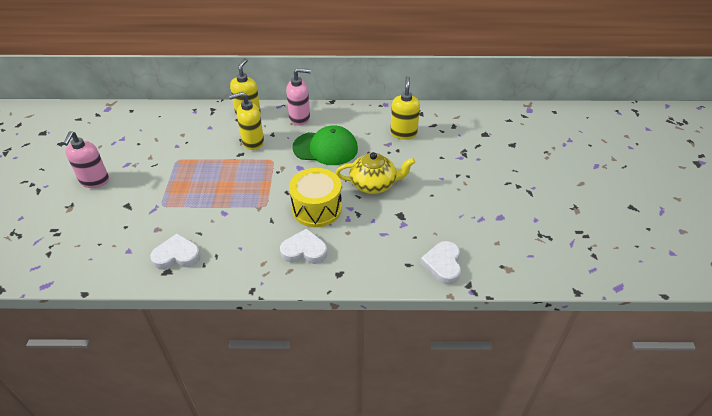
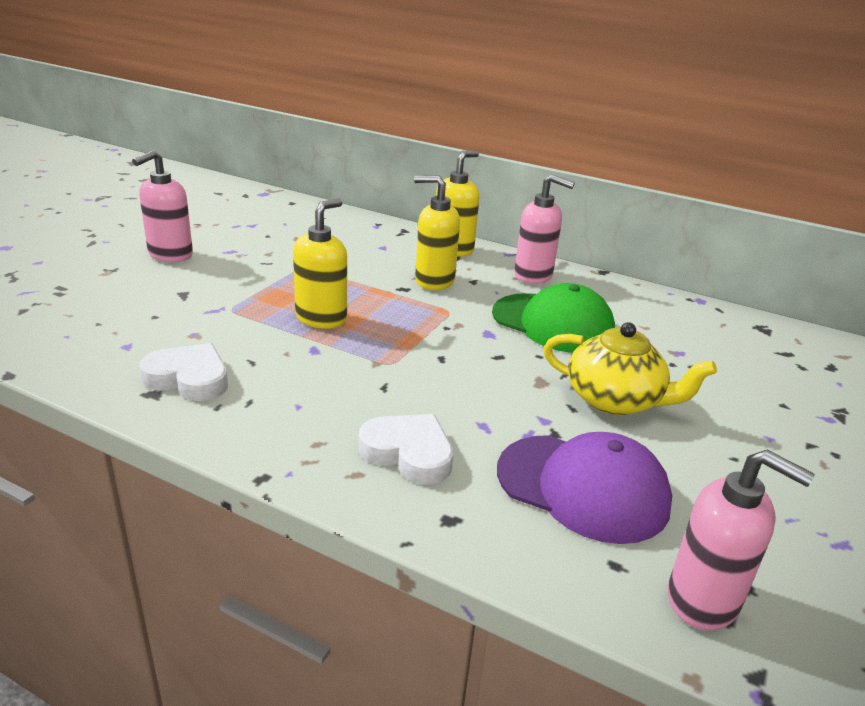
camera: 25 degrees right, 15 degrees down
(316, 208) = (479, 398): yellow drum -> none
(381, 235) = (583, 487): none -> purple cap
(403, 133) = (717, 346): yellow soap dispenser -> yellow soap dispenser (321, 318)
(443, 264) = (703, 600): white heart -> pink soap dispenser

